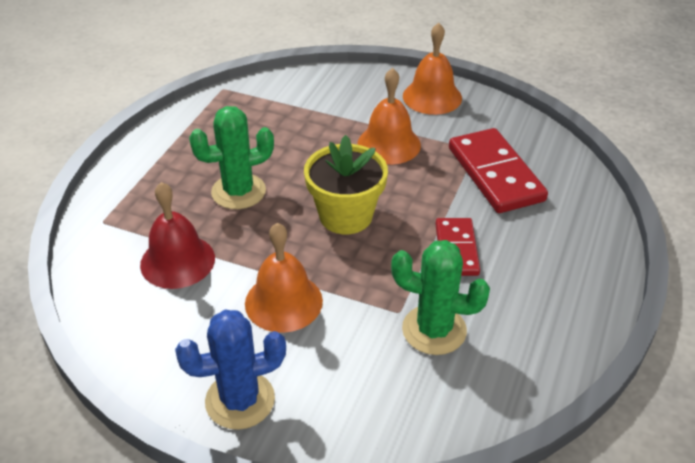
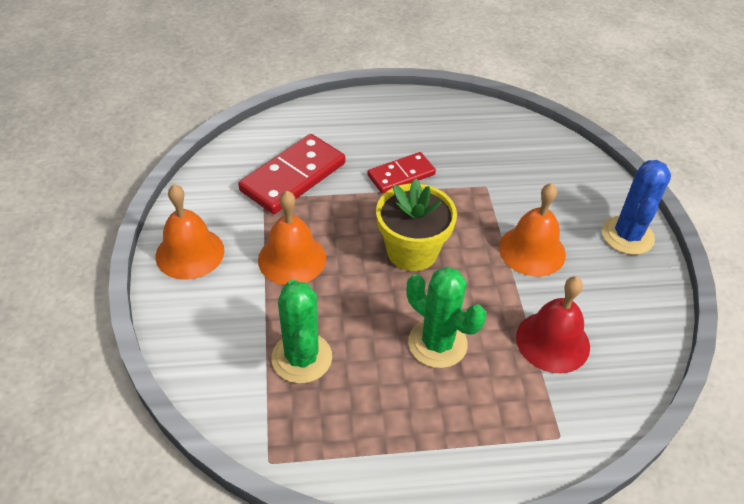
camera: 120 degrees left, 5 degrees up
(240, 400) = (627, 236): blue cactus -> blue cactus turned 60 degrees clockwise
(434, 330) = (487, 164): green cactus -> green cactus (302, 358)

